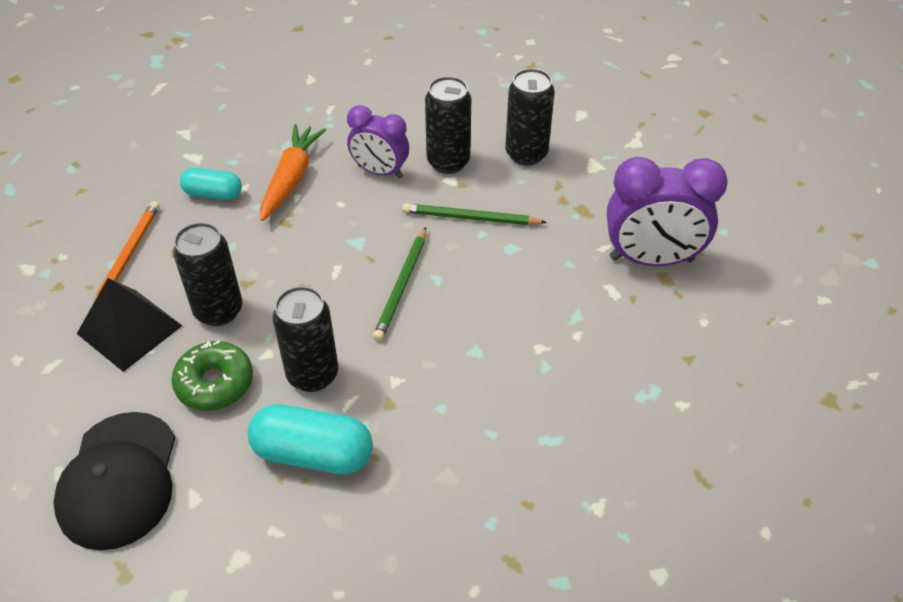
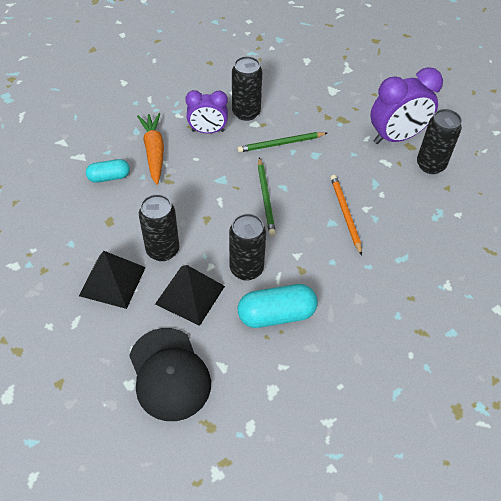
camera: 25 degrees left, 5 degrees up
(127, 256) = (78, 235): orange pencil -> orange pencil (345, 214)
(215, 383) = (190, 295): green donut -> black pyramid
(526, 154) = (289, 94): black can -> black can (430, 165)

